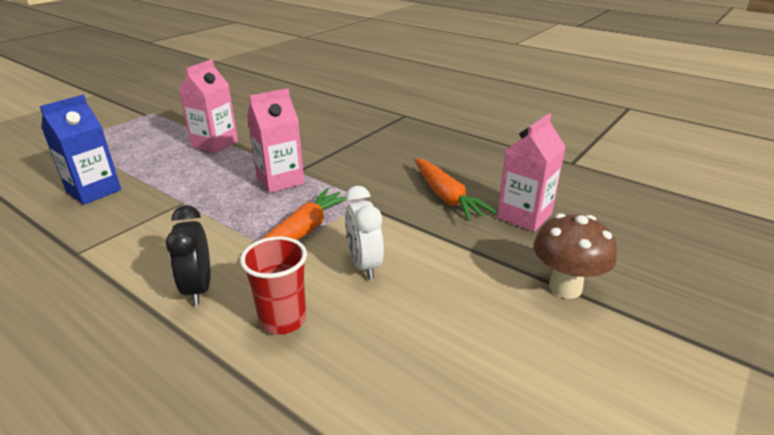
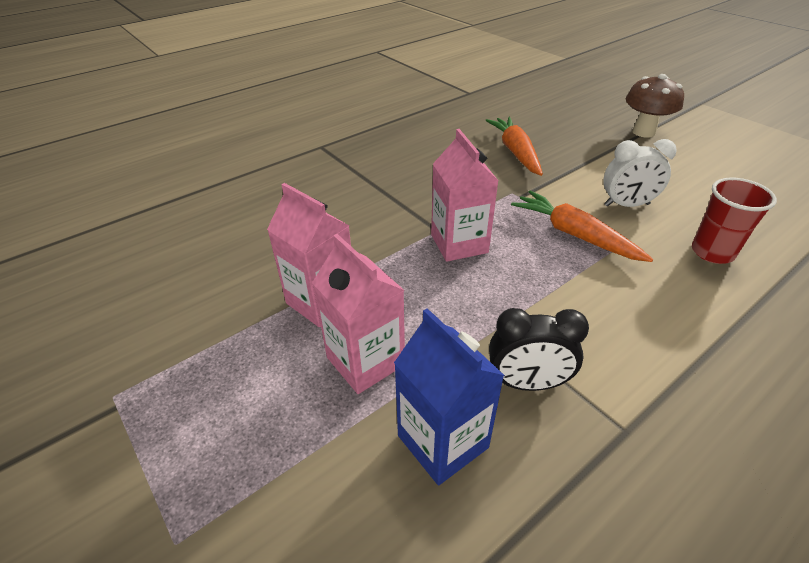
camera: 75 degrees left, 10 degrees up
(198, 288) = (680, 305): black clock -> black clock (527, 383)
(446, 196) = (515, 152): orange carrot -> orange carrot turned 90 degrees counterclockwise
(524, 216) = (551, 127): pink carton -> pink carton (365, 361)

